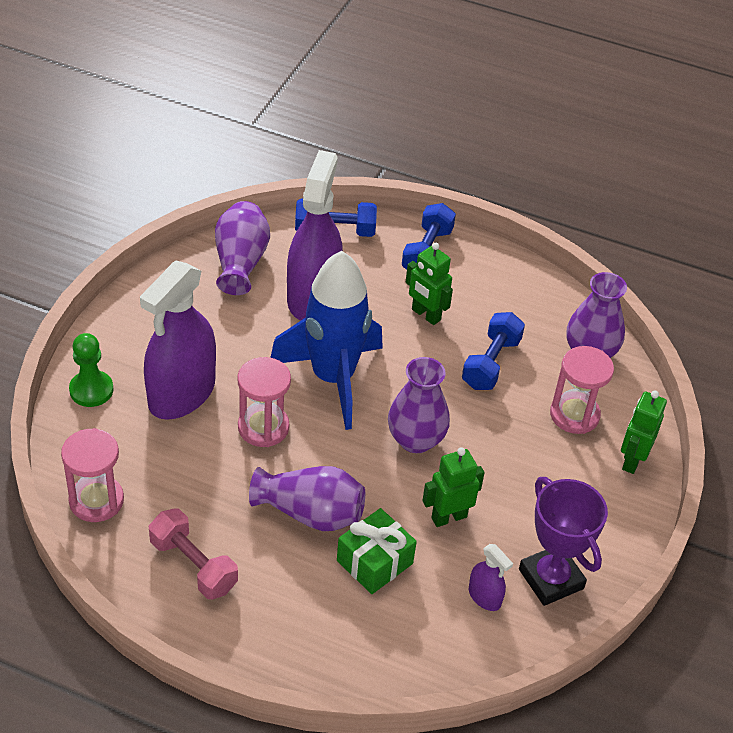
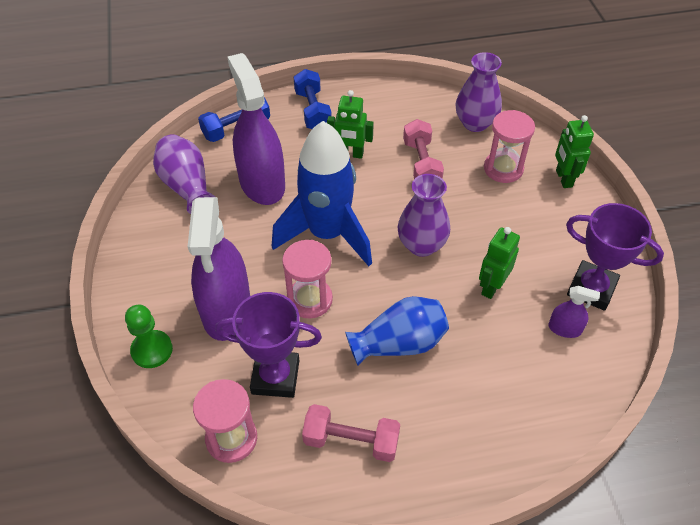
camera: 30 degrees left, 5 degrees up
(175, 474) = (275, 377): none -> purple trophy
(310, 513) = (399, 343): purple vase -> blue vase
(374, 562) = (474, 351): green gift -> none
(490, 363) = (421, 163): blue dumbbell -> pink dumbbell

